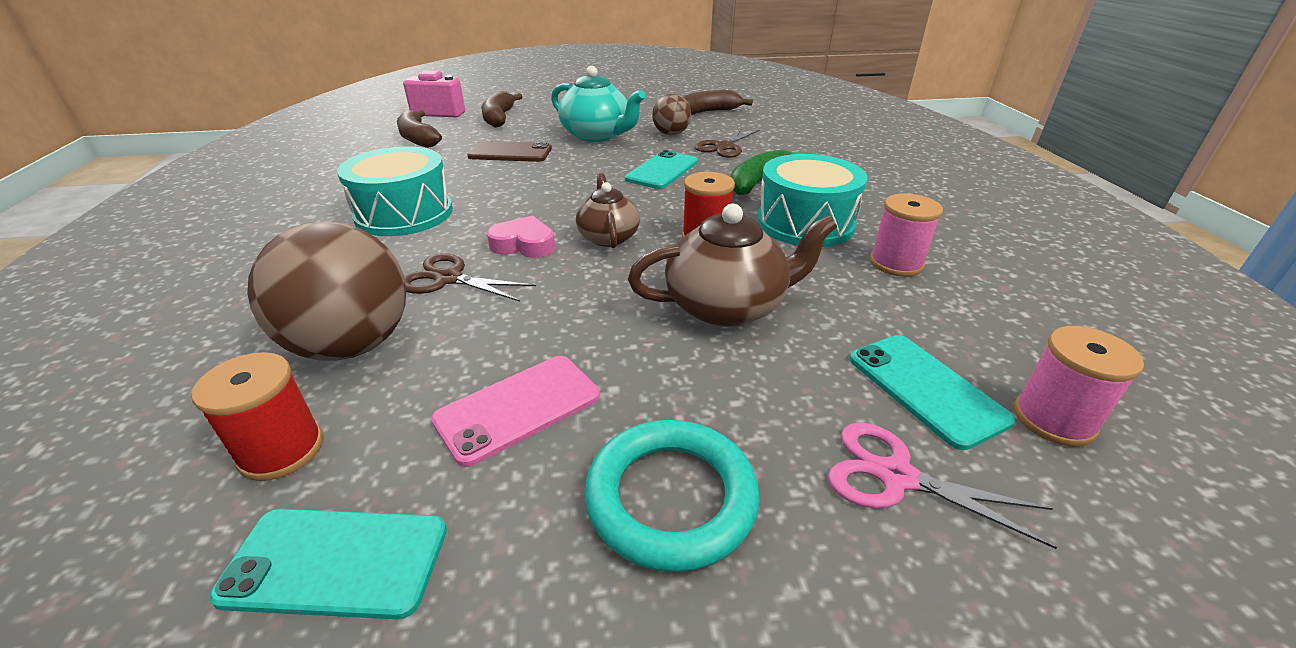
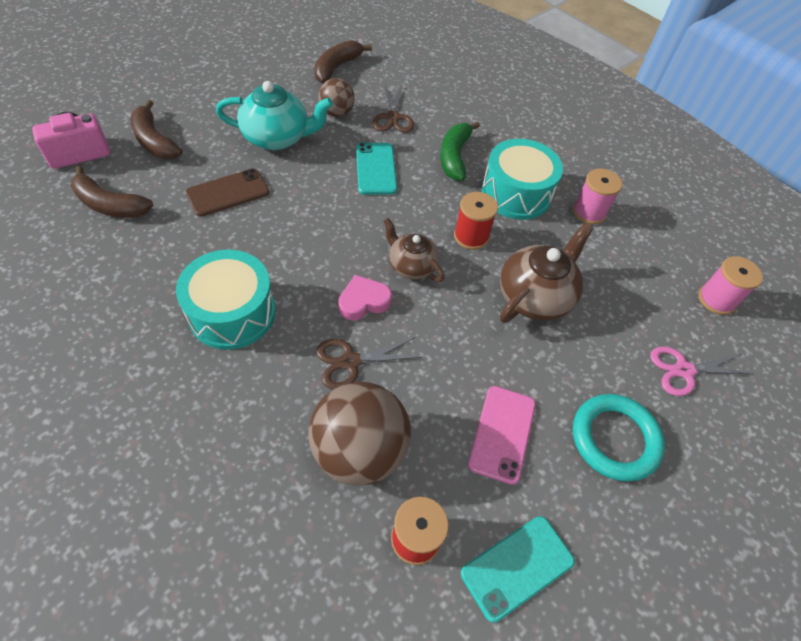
camera: 40 degrees left, 20 degrees up
(925, 389) = (661, 308): turquoise phone -> none

